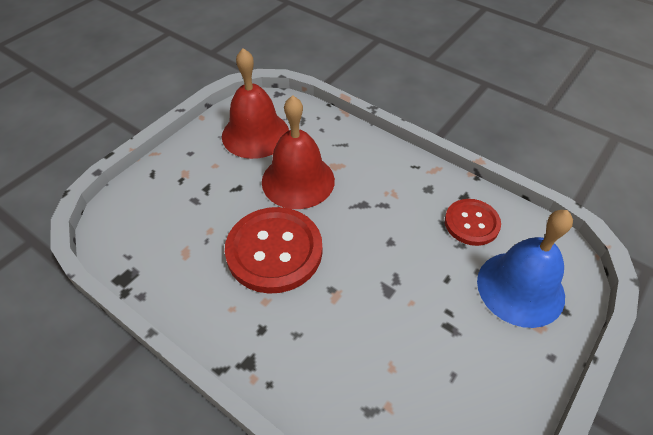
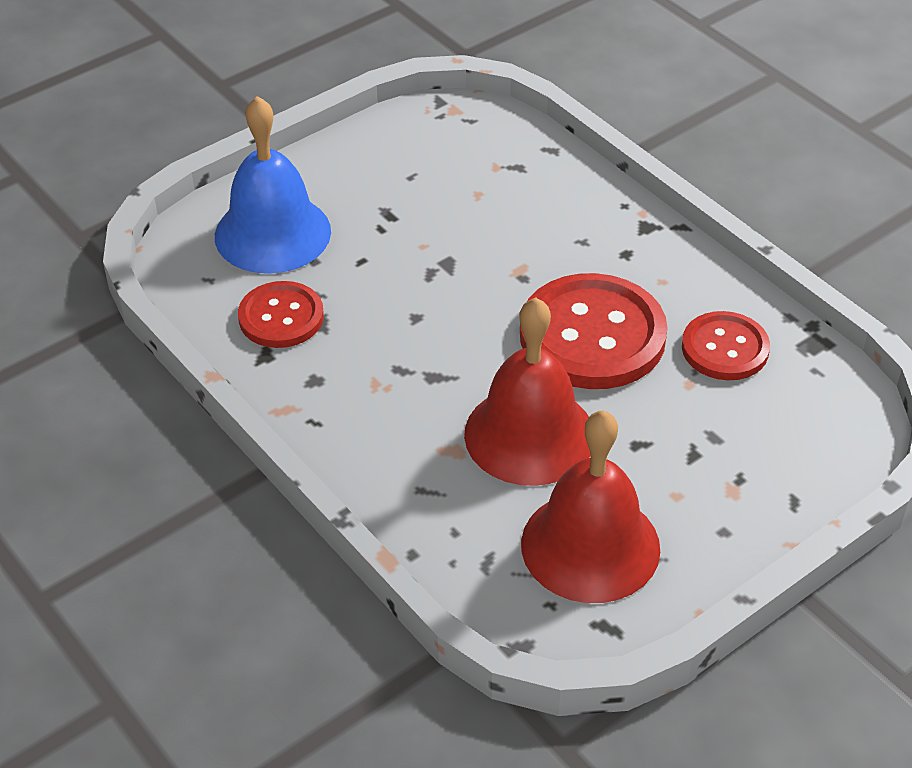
camera: 165 degrees left, 5 degrees down
(187, 259) = (725, 348): none -> red button

